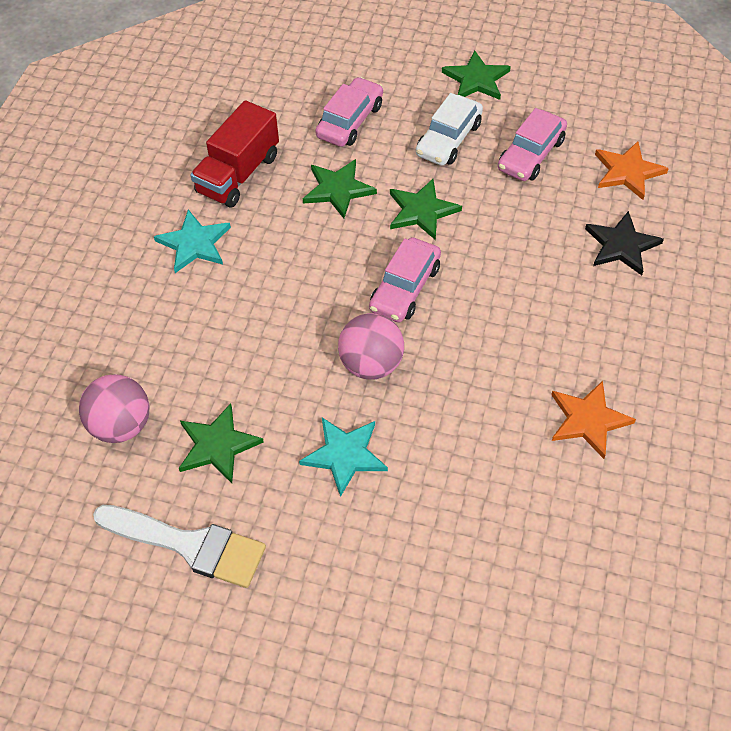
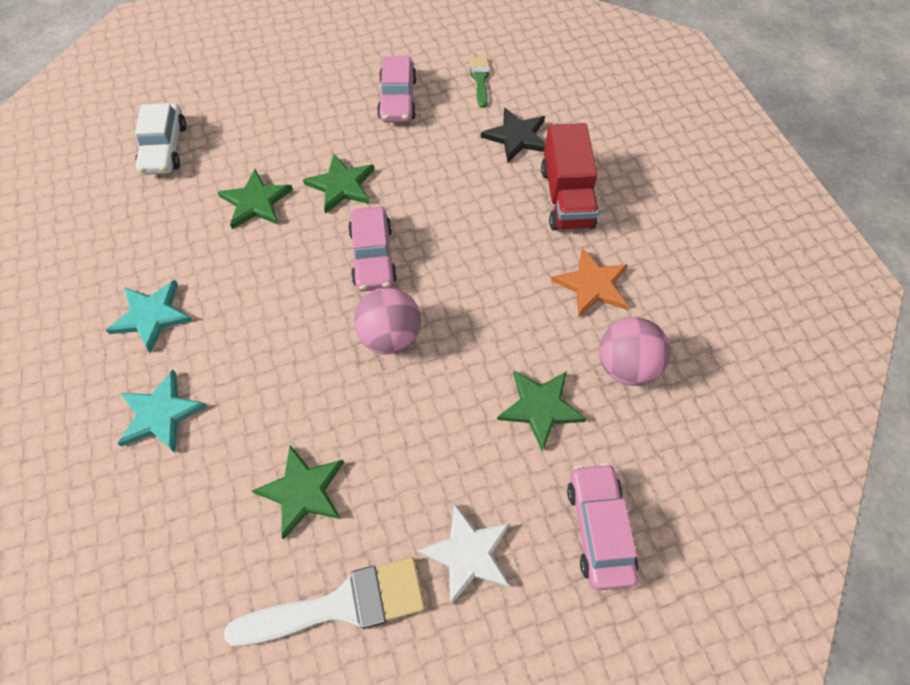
camera: 35 degrees left, 5 degrees up
(121, 425) = (193, 530): pink ball -> pink ball (626, 366)
(238, 174) = (153, 232): red truck -> red truck (566, 197)
(310, 570) = (468, 553): none -> white star
(345, 455) = (424, 429): turquoise star -> turquoise star (161, 414)
(350, 121) = (226, 140): pink car -> pink car (599, 528)
(448, 139) = (322, 117): white car -> white car (164, 148)
(476, 79) = (311, 60): green star -> green star (540, 407)
(627, 172) = (480, 79): orange star -> green brush

